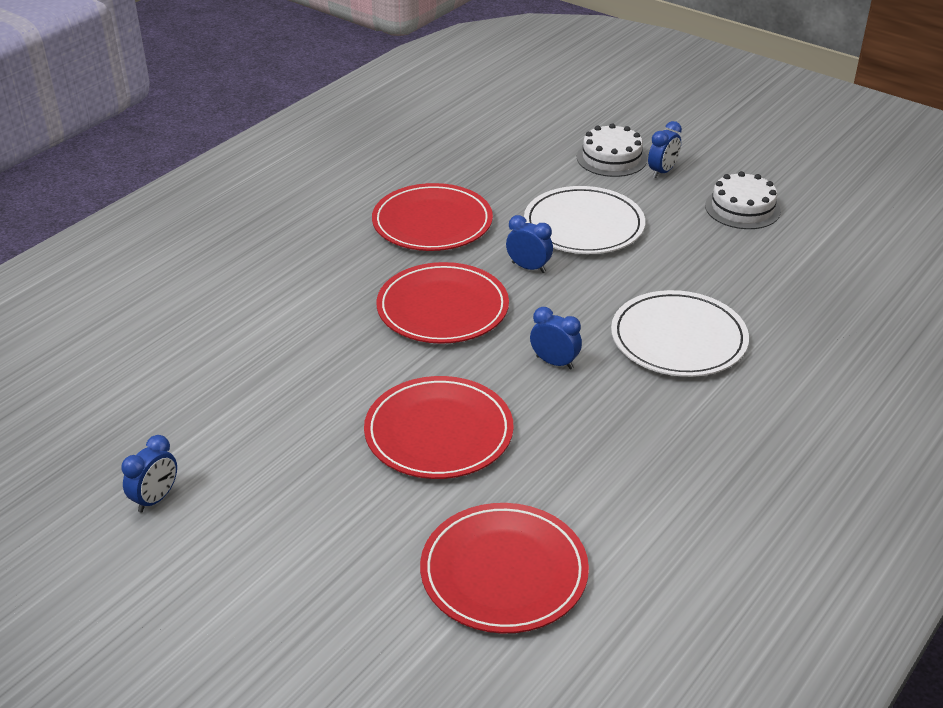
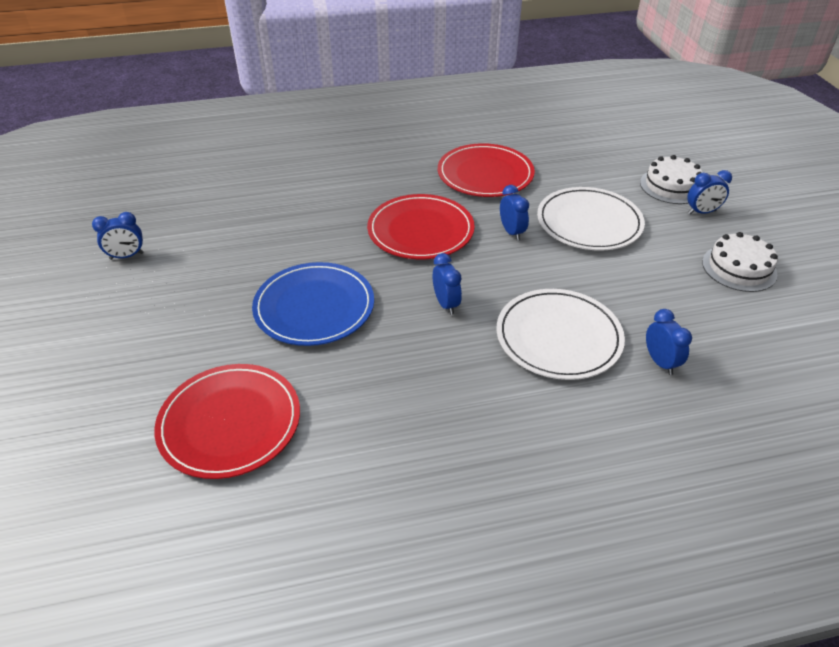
camera: 40 degrees right, 5 degrees up
(439, 432) = (314, 307): red plate -> blue plate
(772, 316) = (660, 362): none -> blue clock

